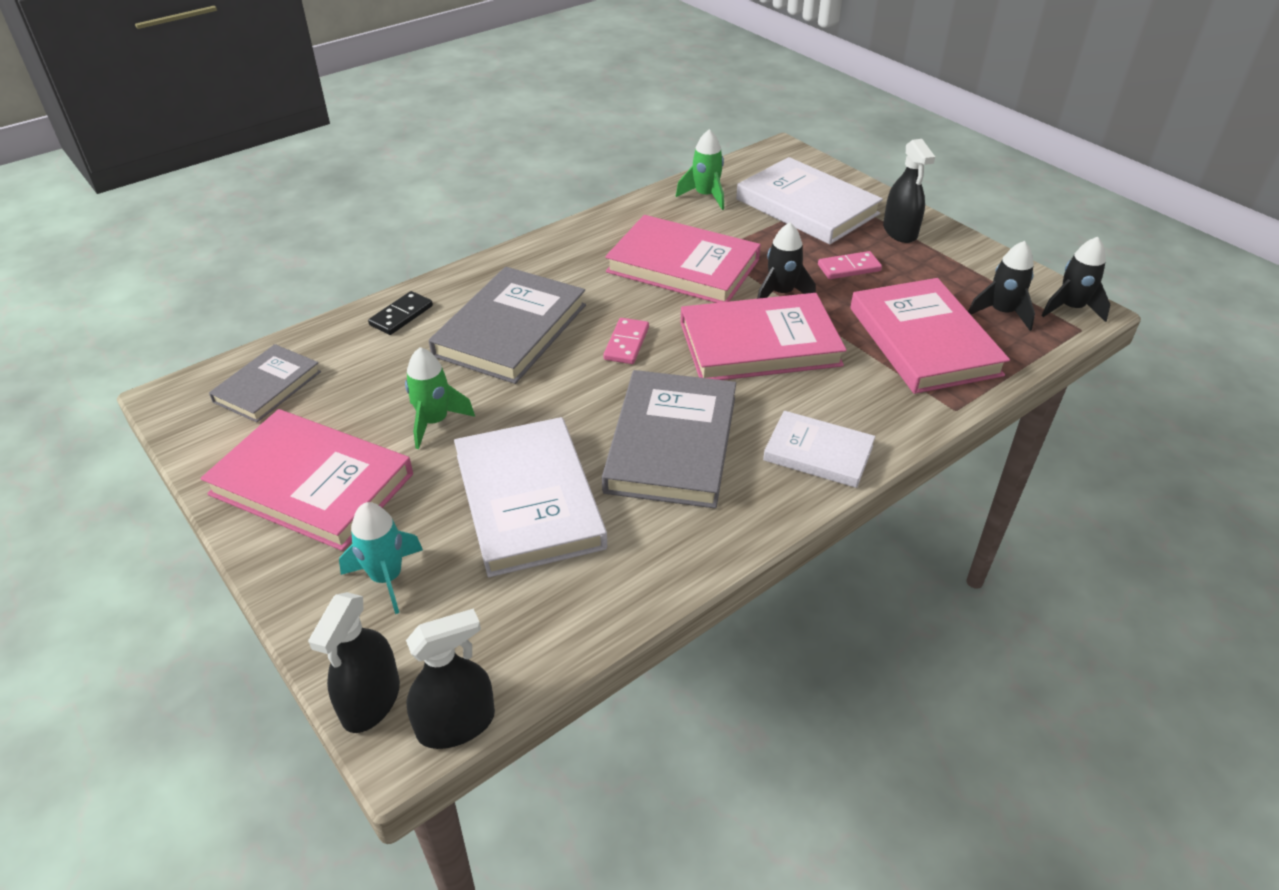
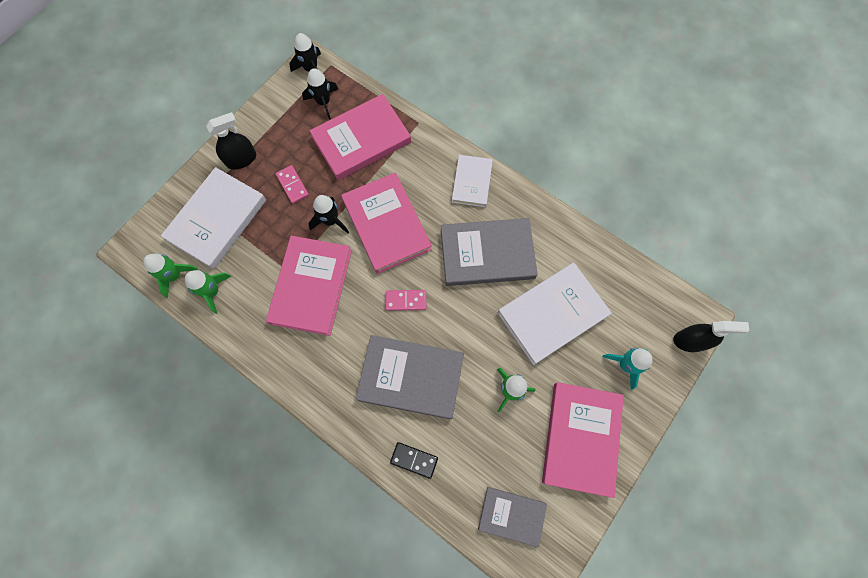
camera: 105 degrees left, 30 degrees up
(456, 724) = (685, 300): black spray bottle -> none
(736, 174) = (174, 276): none -> green rocket

